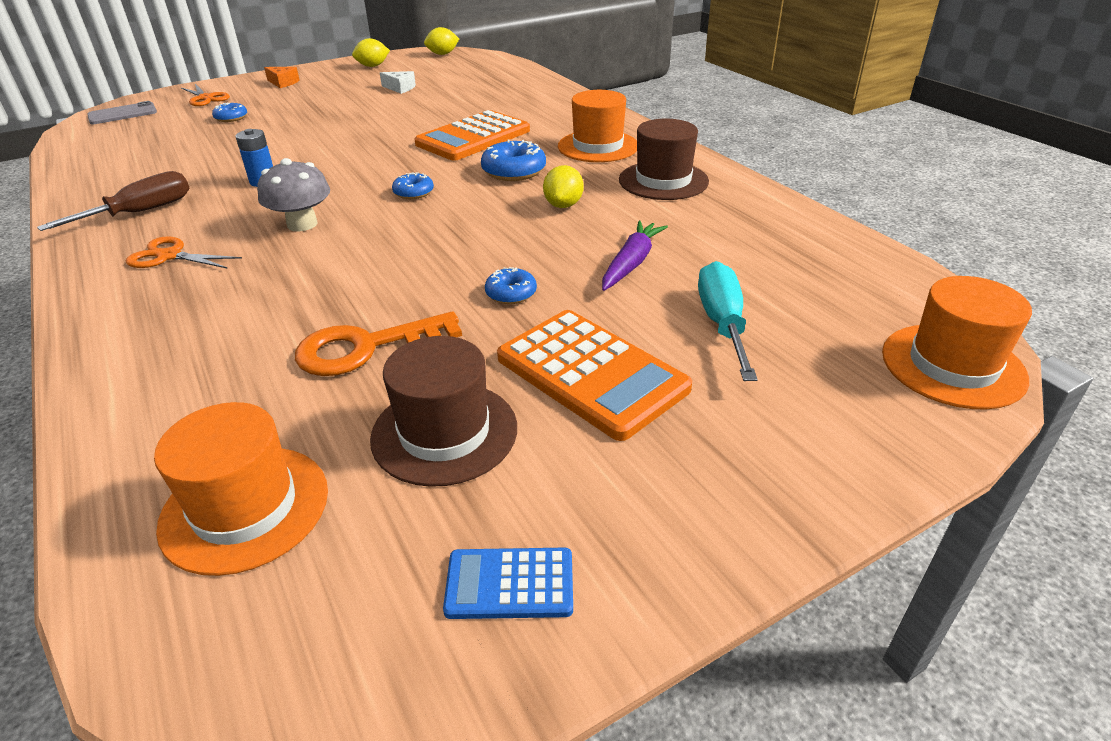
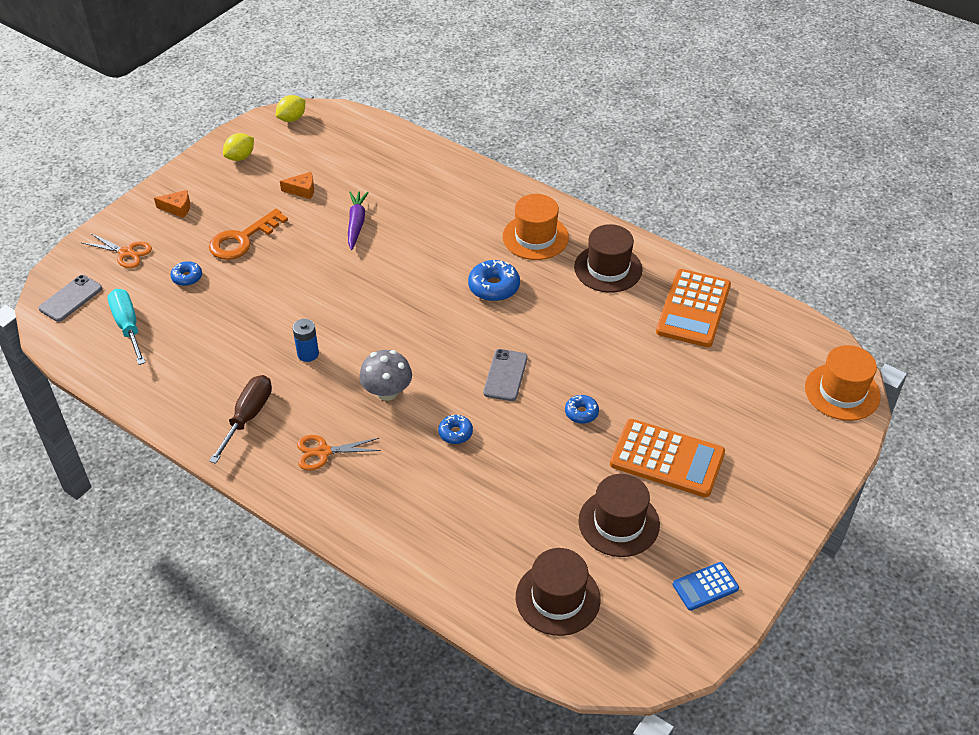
camera: 25 degrees left, 10 degrees up
(245, 508) = (557, 598): orange hat -> brown hat
(366, 348) = (530, 483): orange key -> orange key (242, 239)
(400, 88) = (302, 190): white cheese -> orange cheese
(413, 193) = (438, 333): blue donut -> blue donut (455, 433)
(450, 239) = (505, 375): none -> grey phone
(473, 137) = (428, 250): orange calculator -> orange calculator (693, 309)
(563, 205) = (556, 316): yellow lemon -> none
(631, 263) = (636, 363): purple carrot -> purple carrot (356, 224)
(722, 323) = (715, 398): turquoise screwdriver -> turquoise screwdriver (128, 326)

